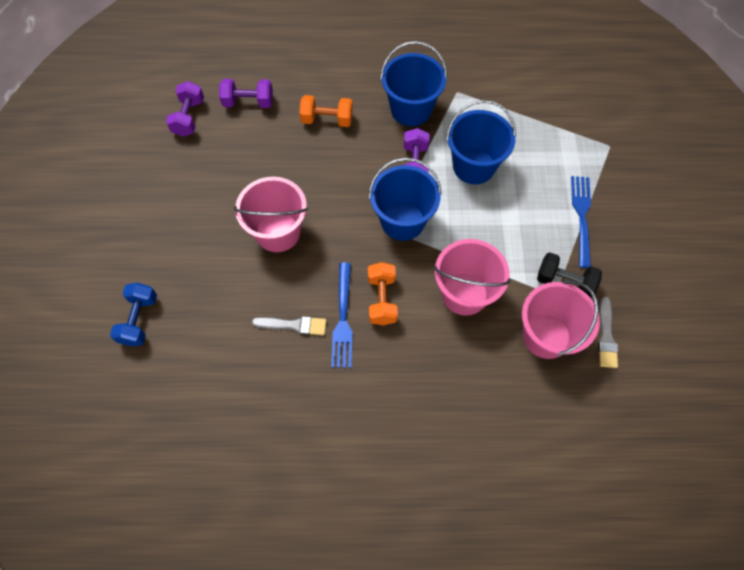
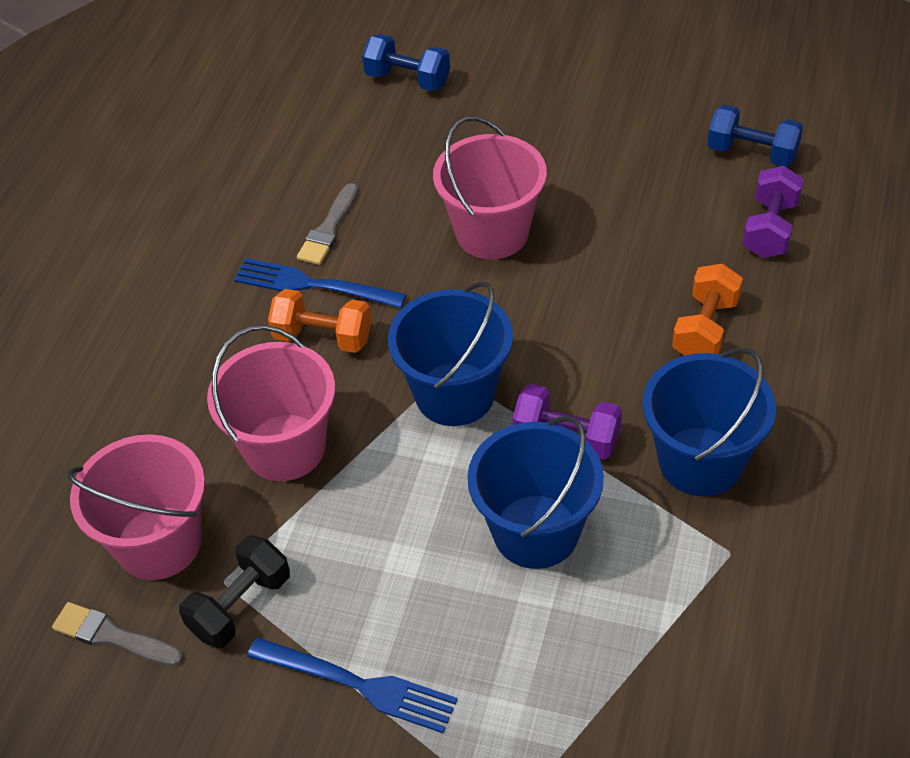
camera: 110 degrees right, 15 degrees down
(189, 117) = (752, 153): purple dumbbell -> blue dumbbell

